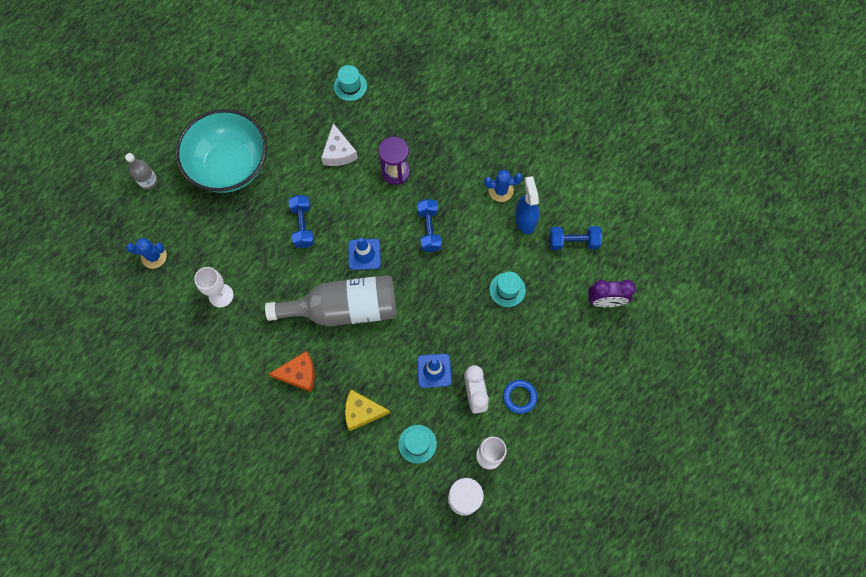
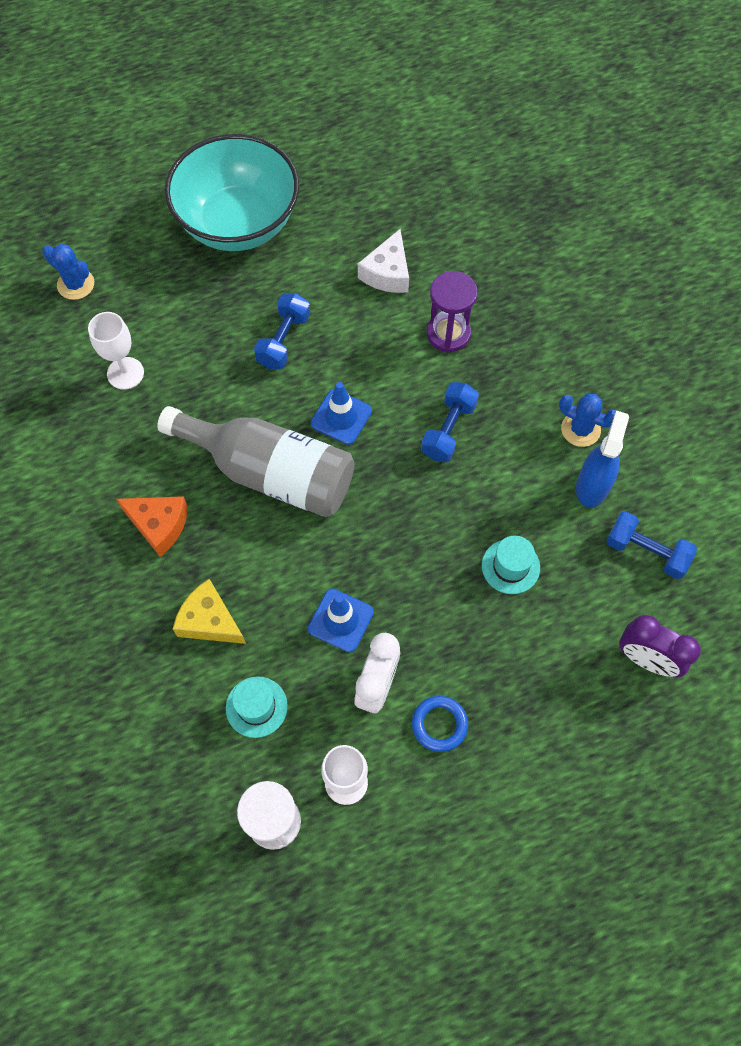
camera: 30 degrees right, 5 degrees down
(148, 181) = (128, 193): grey bottle -> none
(350, 86) = (454, 199): turquoise hat -> none

